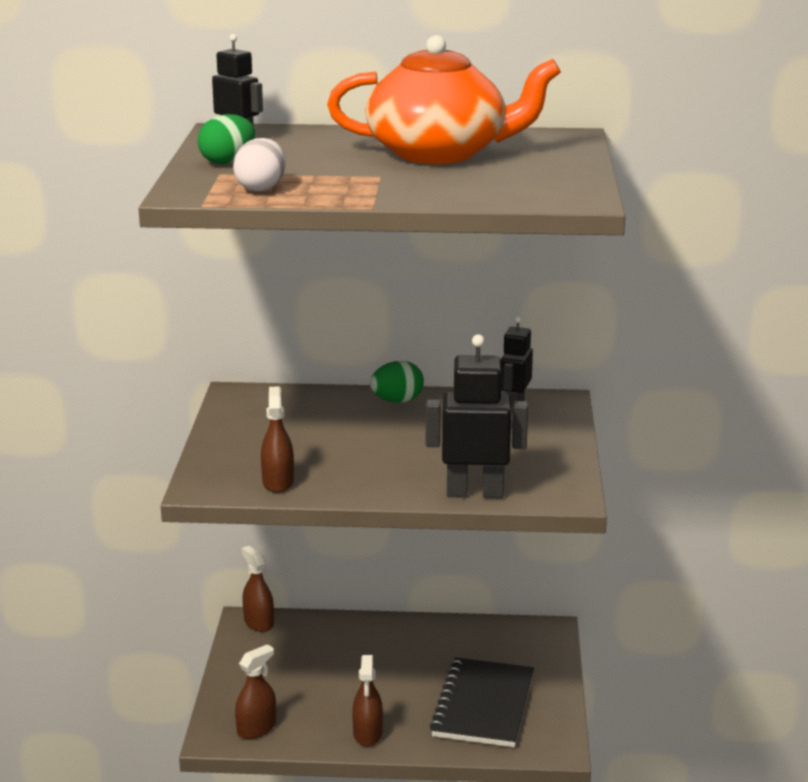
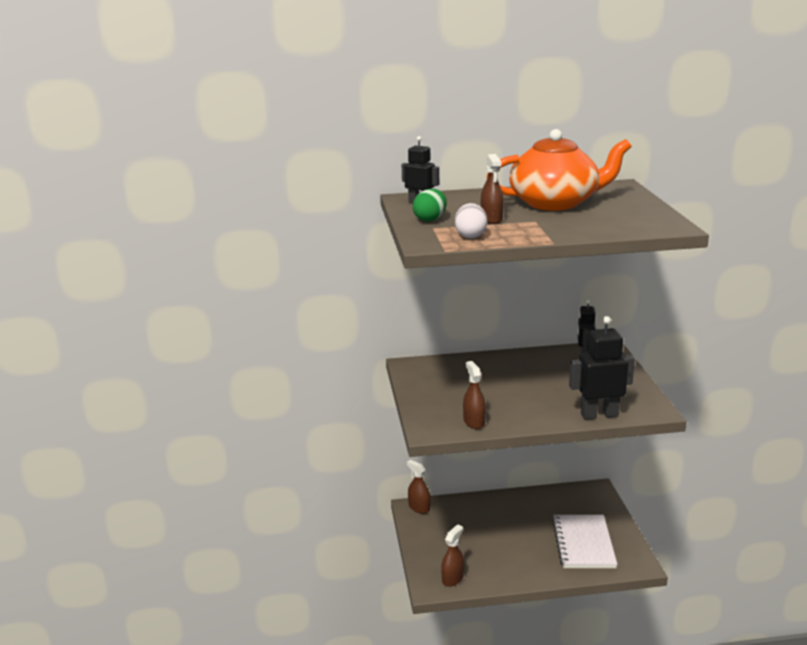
camera: 10 degrees left, 0 degrees up
(367, 734) = (523, 572): brown spray bottle -> brown spray bottle (491, 219)
(397, 401) = (511, 359): green egg -> none
(483, 705) = (583, 543): black notebook -> white notebook

